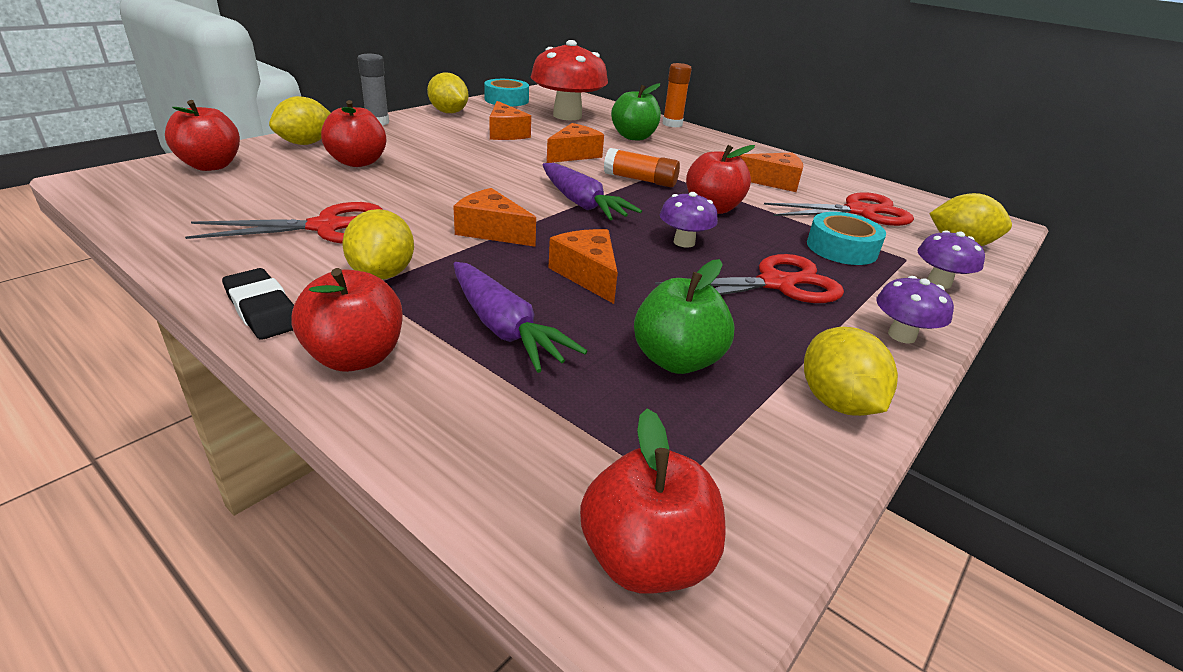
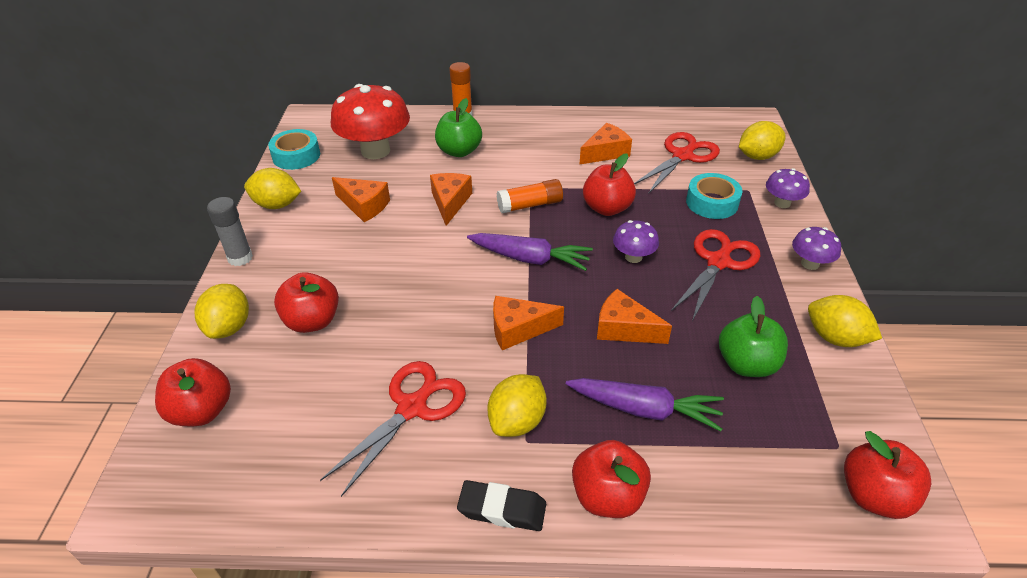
camera: 35 degrees left, 10 degrees up
(382, 274) = (517, 421): yellow lemon -> yellow lemon turned 75 degrees clockwise

